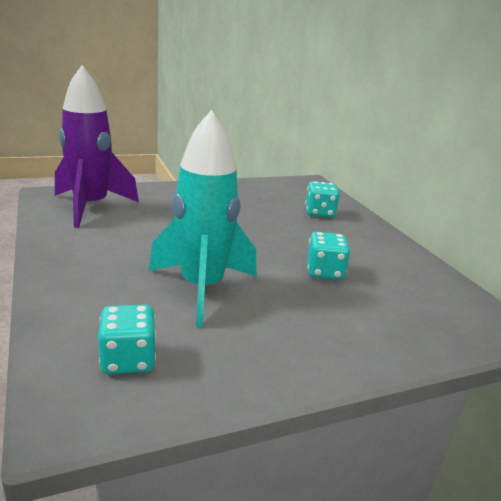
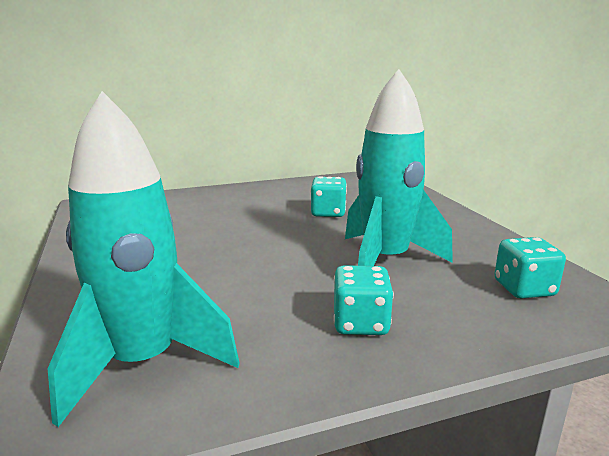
camera: 85 degrees left, 5 degrees down
(91, 207) = (143, 363): purple rocket -> turquoise rocket
(319, 213) = (192, 206): turquoise dice -> turquoise dice (360, 323)

